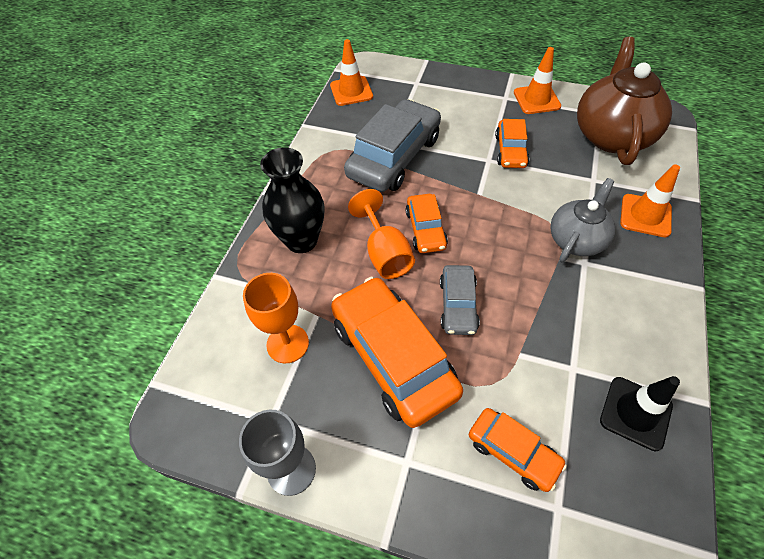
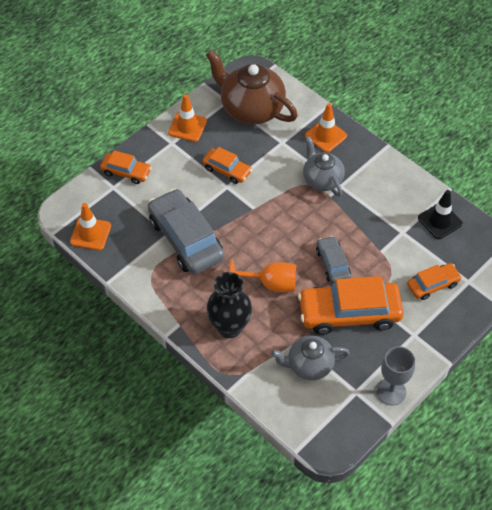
camera: 65 degrees left, 0 degrees up
(287, 344) = (309, 365): orange goblet -> grey teapot
(425, 229) = (265, 252): orange car -> orange car (126, 172)
(458, 305) = (332, 264): grey car -> grey car turned 135 degrees counterclockwise

